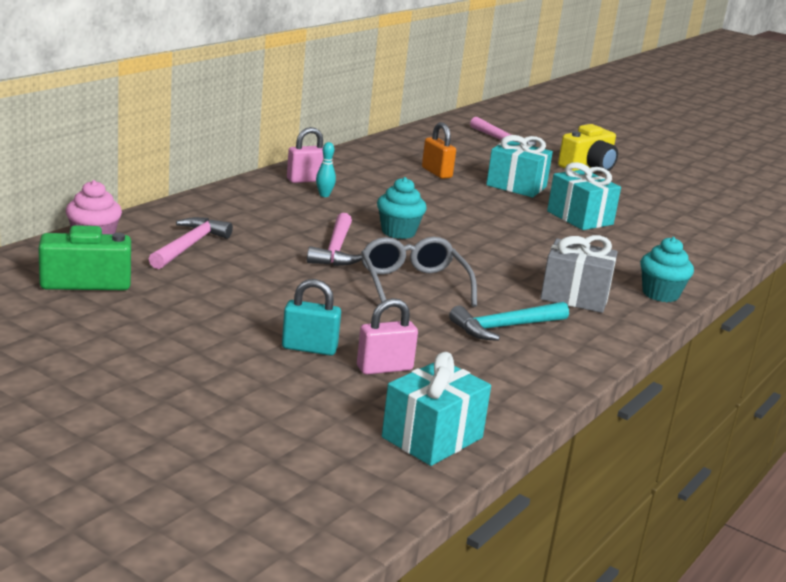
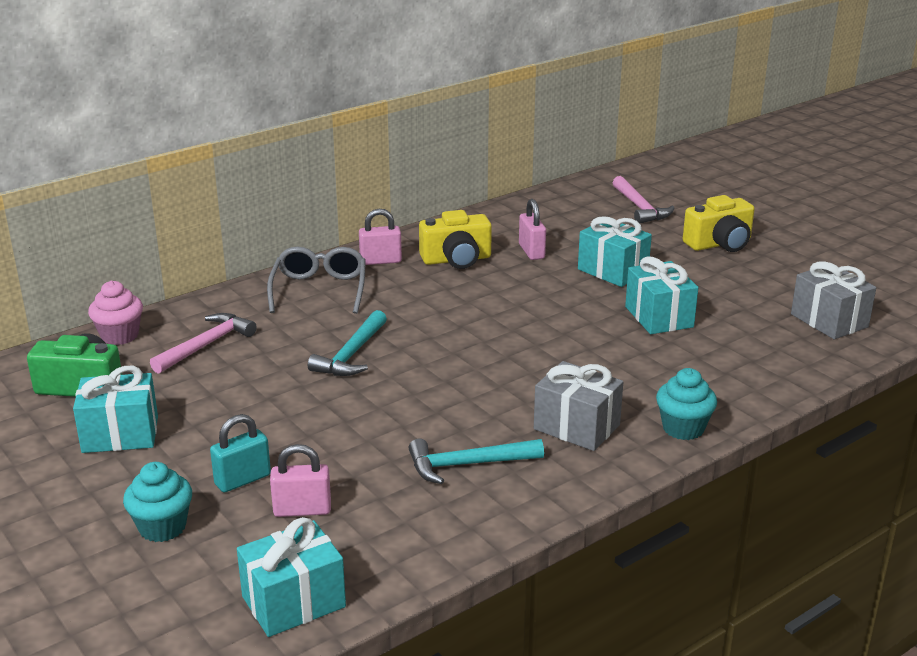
camera: 20 degrees right, 5 degrees up
(158, 318) = (120, 434): none -> turquoise gift
(309, 348) = (242, 480): turquoise padlock -> turquoise padlock turned 60 degrees counterclockwise
(324, 195) = (386, 281): turquoise bowling pin -> none
(336, 250) = (352, 354): pink hammer -> turquoise hammer
(375, 178) = (456, 259): none -> yellow camera
(398, 232) = (434, 332): turquoise cupcake -> turquoise cupcake (162, 527)
(413, 284) = (404, 403): grey glasses -> grey glasses (319, 290)
(436, 173) = (531, 251): orange padlock -> pink padlock
(713, 218) = (829, 320): none -> grey gift

